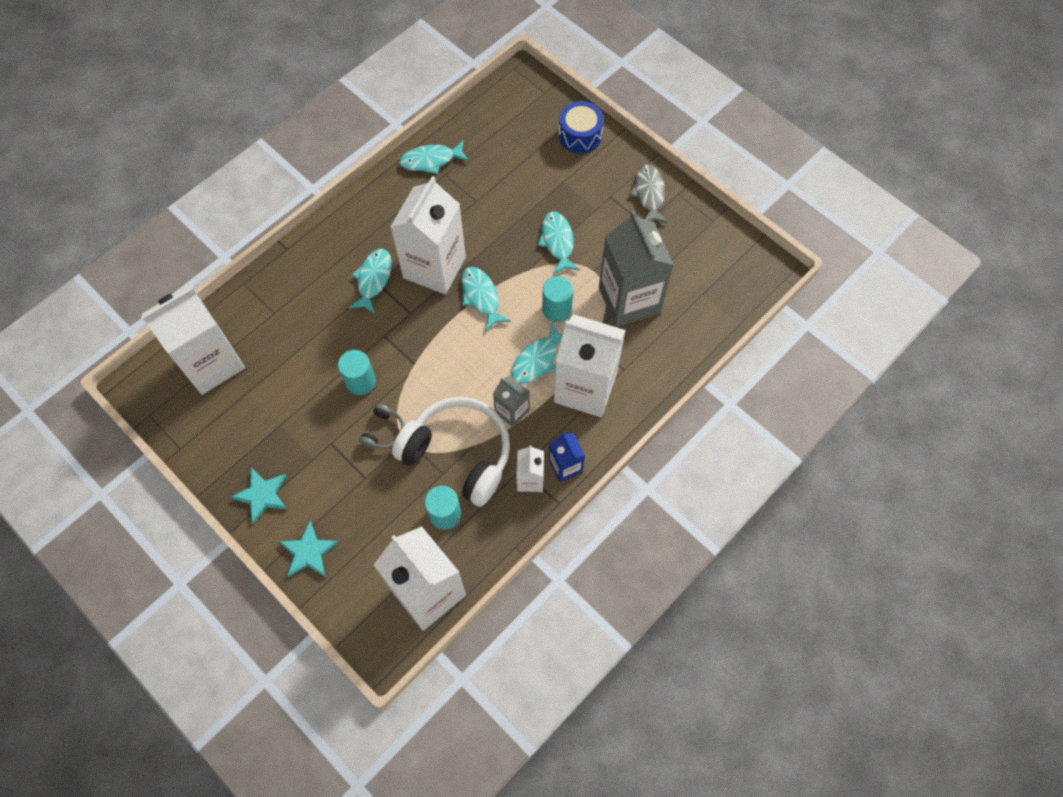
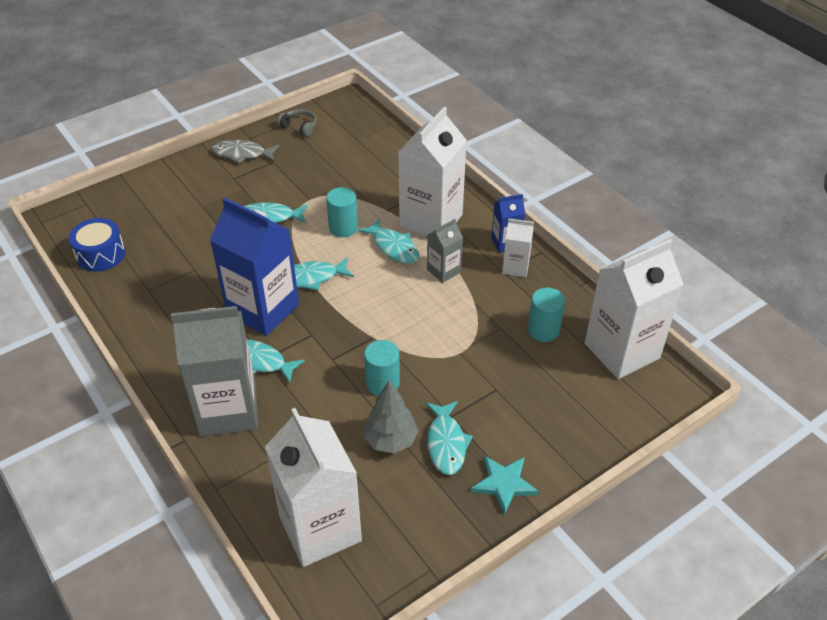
camera: 80 degrees left, 20 degrees down
(300, 399) = (390, 440): none -> grey tree
(308, 552) = (574, 444): turquoise star -> none
(384, 431) = (446, 369): grey headphones -> grey headphones (299, 127)
(431, 160) = (124, 298): turquoise fish -> turquoise fish (446, 443)
(434, 267) = (263, 309): white carton -> blue carton
(458, 454) = (482, 313): white headphones -> none
(580, 135) = (153, 187): blue drum -> blue drum (100, 254)
(629, 300) = (349, 182): grey carton -> grey carton (228, 410)

